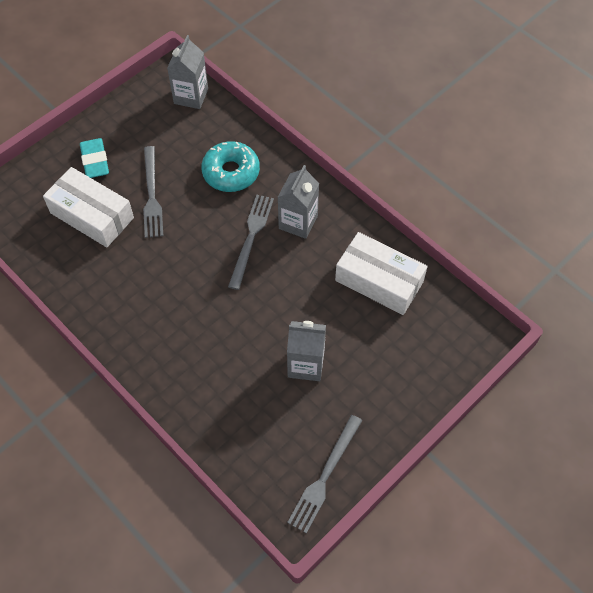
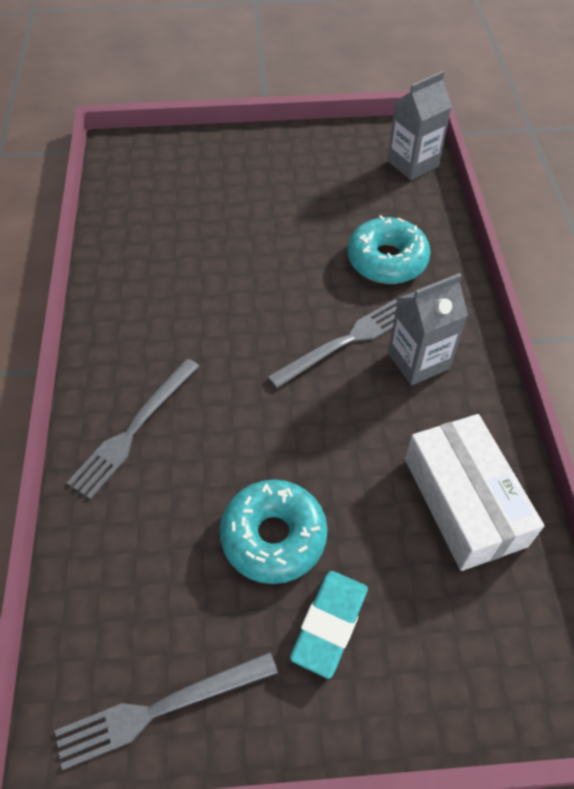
camera: 40 degrees right, 5 degrees down
(92, 215) = (201, 215): white box -> none
(95, 161) = (255, 169): turquoise eraser -> turquoise eraser (329, 625)
(152, 195) = (279, 232): grey fork -> grey fork (134, 429)
(306, 364) = (273, 536): grey carton -> turquoise donut

